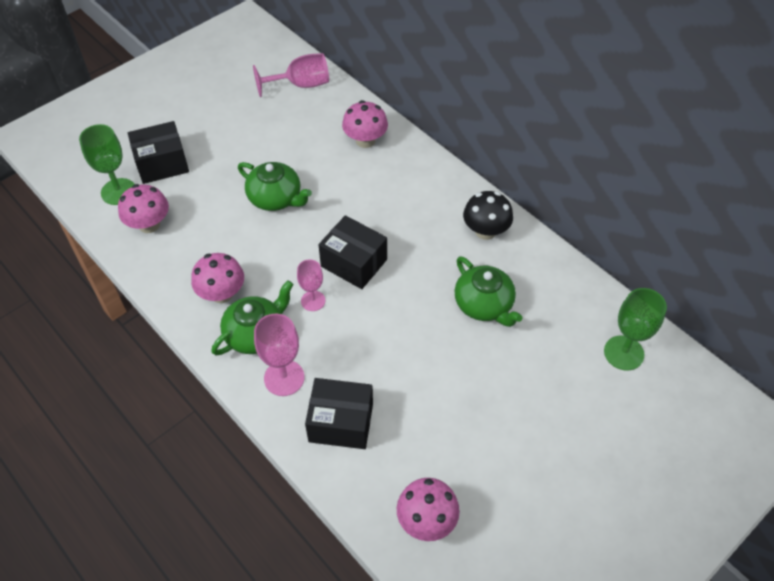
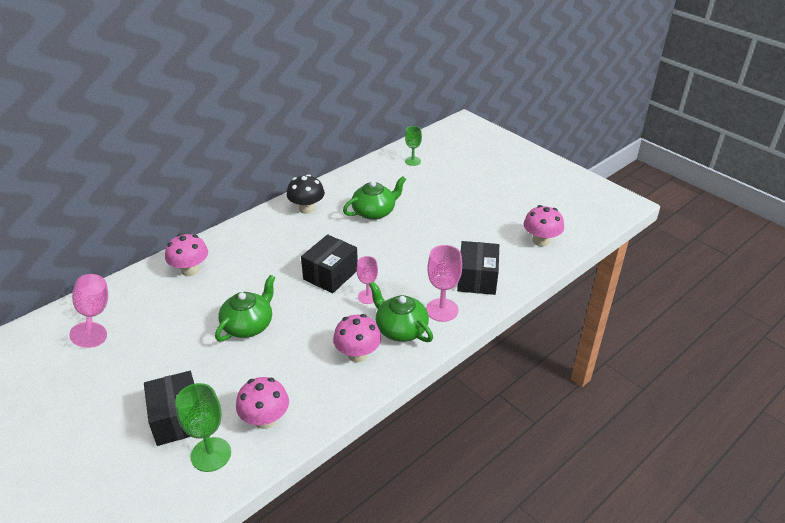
camera: 90 degrees left, 15 degrees down
(623, 353) = (412, 161): green goblet -> green goblet, size x0.64

